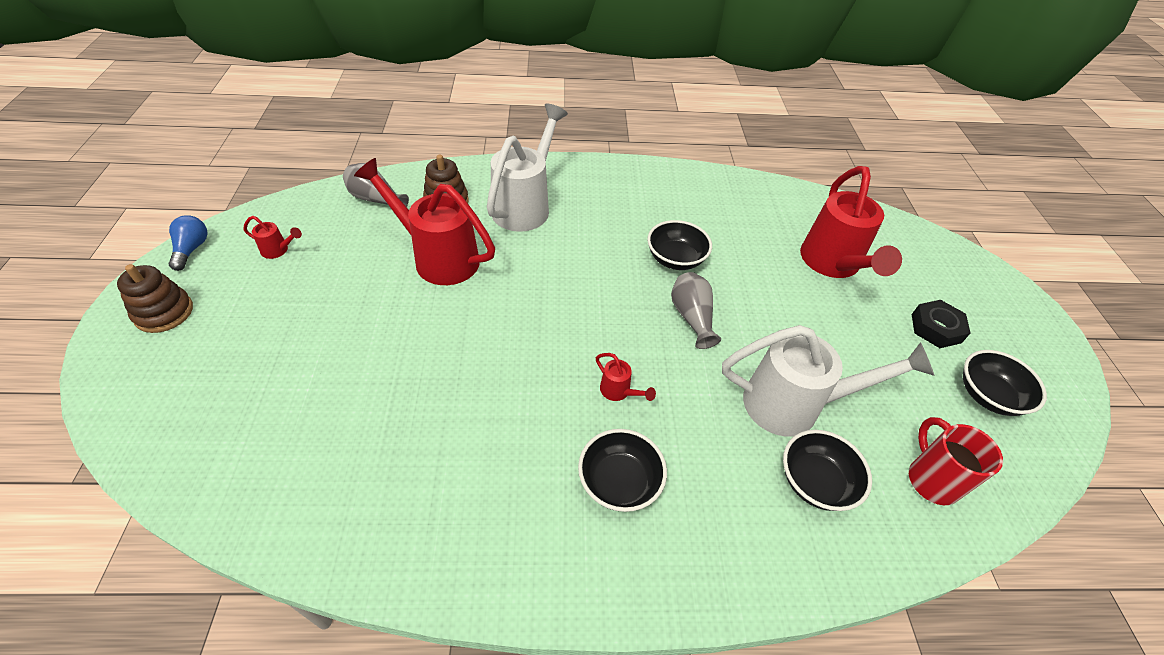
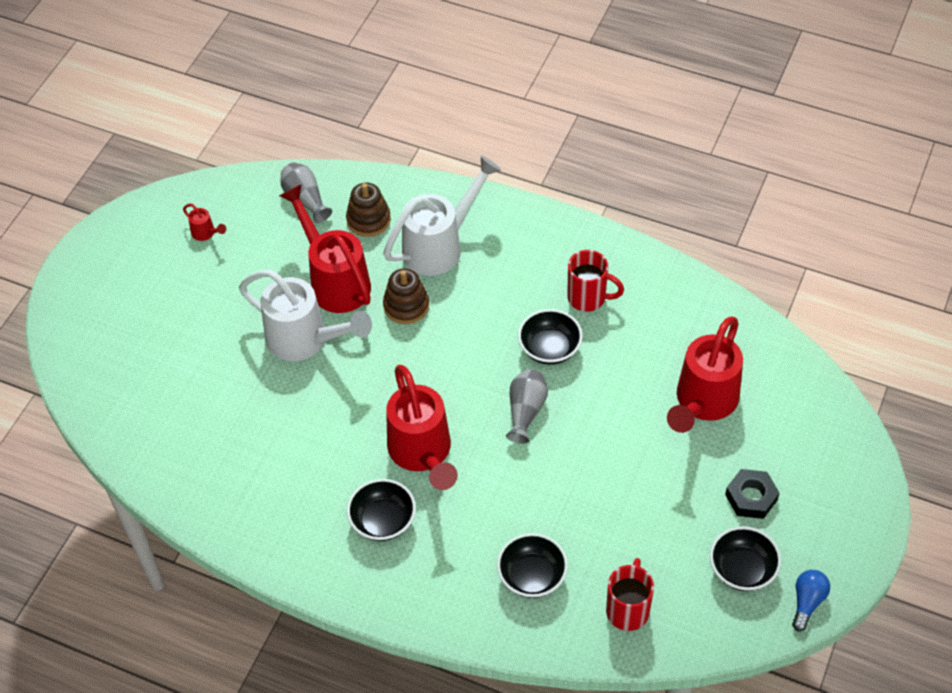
camera: 30 degrees right, 5 degrees up
(164, 312) = (106, 269): brown stacking toy -> brown stacking toy (406, 306)
(192, 249) = (139, 212): blue light bulb -> blue light bulb (807, 602)
(619, 392) = (422, 454): red watering can -> red watering can, size x2.44
(679, 212) = (588, 298): none -> red mug
(795, 405) = (561, 516): white watering can -> white watering can (306, 341)

